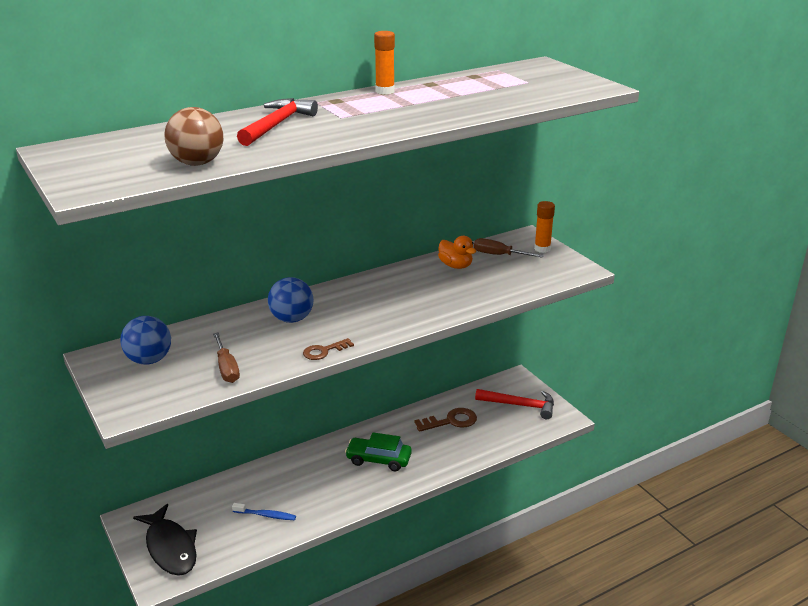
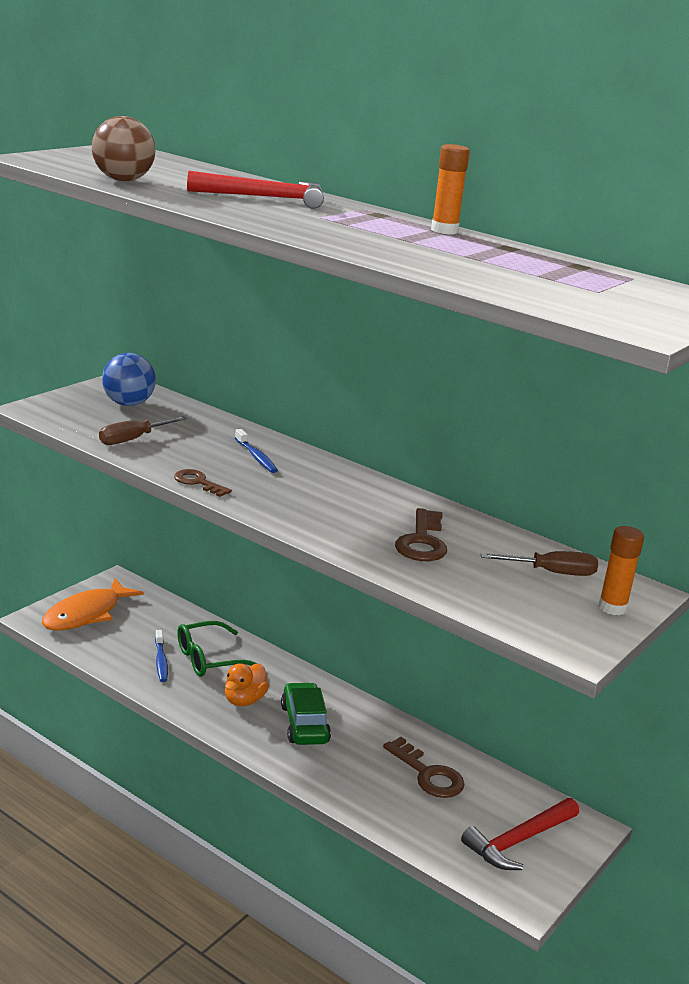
camera: 65 degrees right, 5 degrees down
(170, 548) = (86, 614): black fish -> orange fish
(277, 488) = (209, 659): none -> green glasses
(292, 319) = (256, 457): blue ball -> blue toothbrush
(448, 285) = (422, 542): none -> brown key
(455, 266) = (483, 542): orange duck -> orange duck (244, 700)
(499, 255) = (551, 572): brown screwdriver -> brown screwdriver turned 90 degrees clockwise
(520, 405) = (518, 841): red hammer -> red hammer turned 60 degrees clockwise

